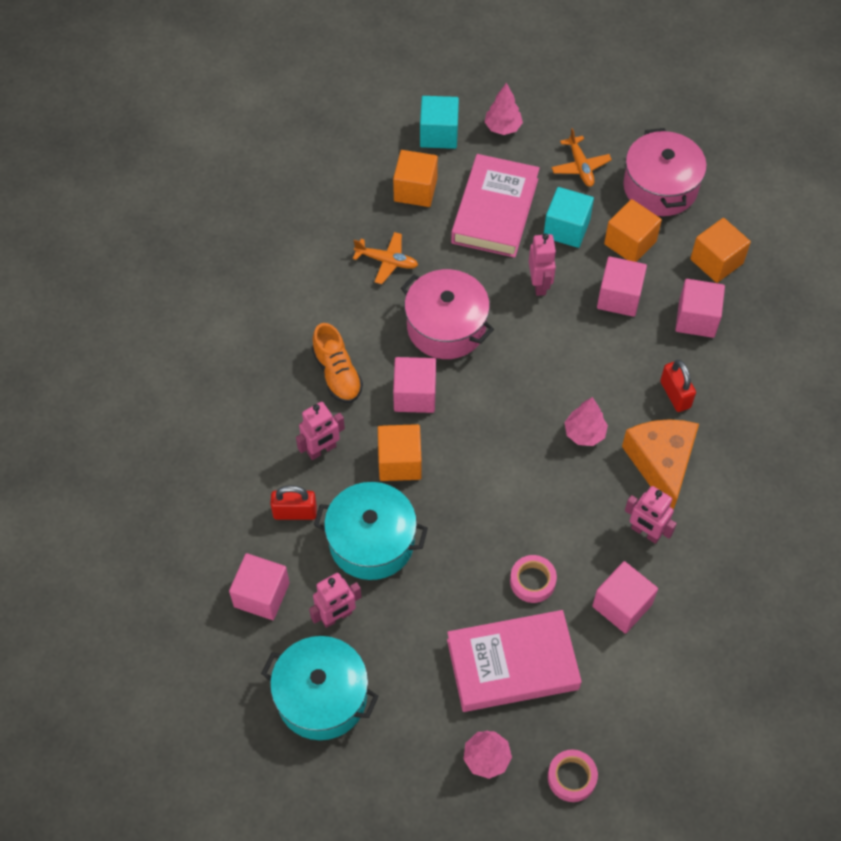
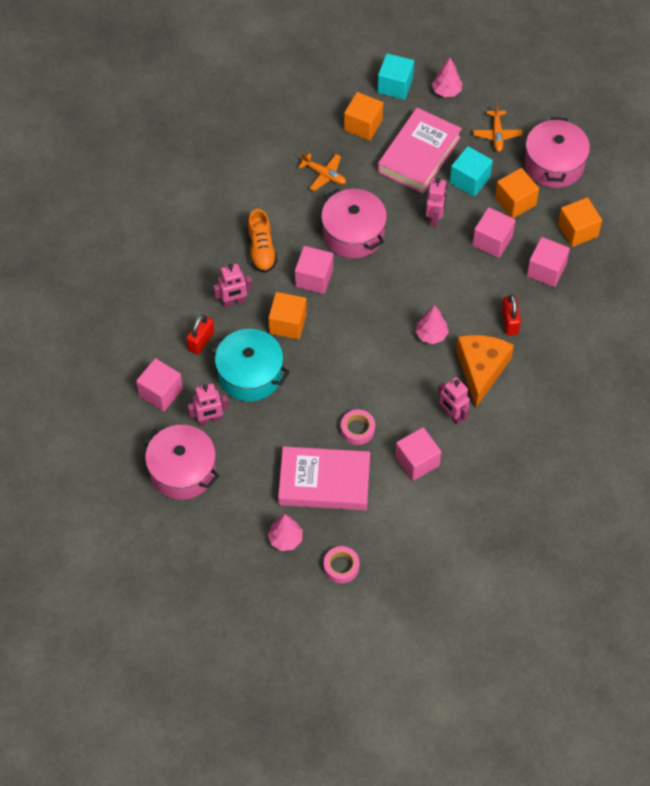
camera: 15 degrees right, 0 degrees up
(295, 512) = (201, 341): red padlock -> red padlock turned 75 degrees counterclockwise
(322, 697) = (182, 471): turquoise pot -> pink pot

